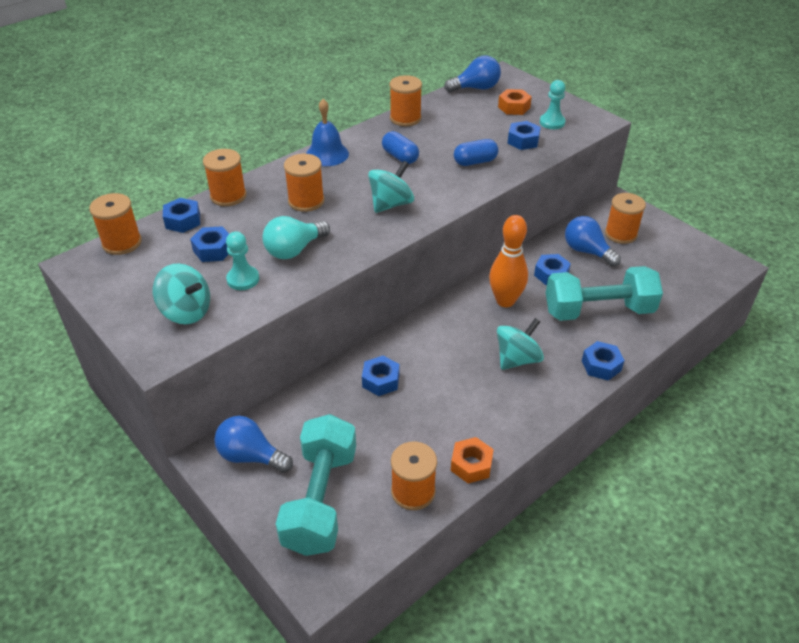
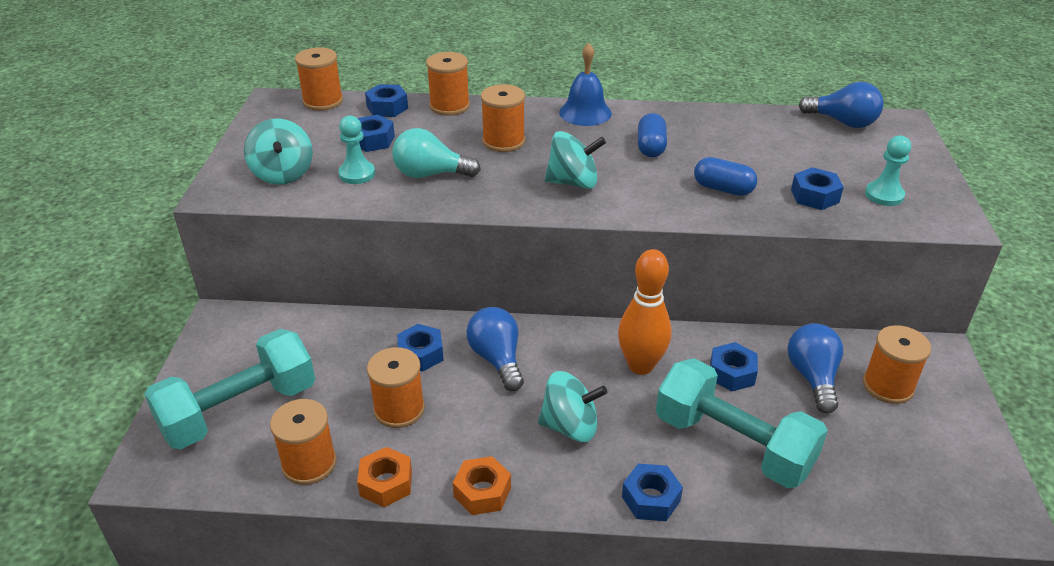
camera: 45 degrees right, 5 degrees down
(251, 456) = (245, 339): blue light bulb -> blue light bulb (497, 359)
(405, 118) = (714, 116): orange spool -> orange spool (399, 409)
(514, 107) = (859, 159): orange nut -> orange nut (482, 492)

